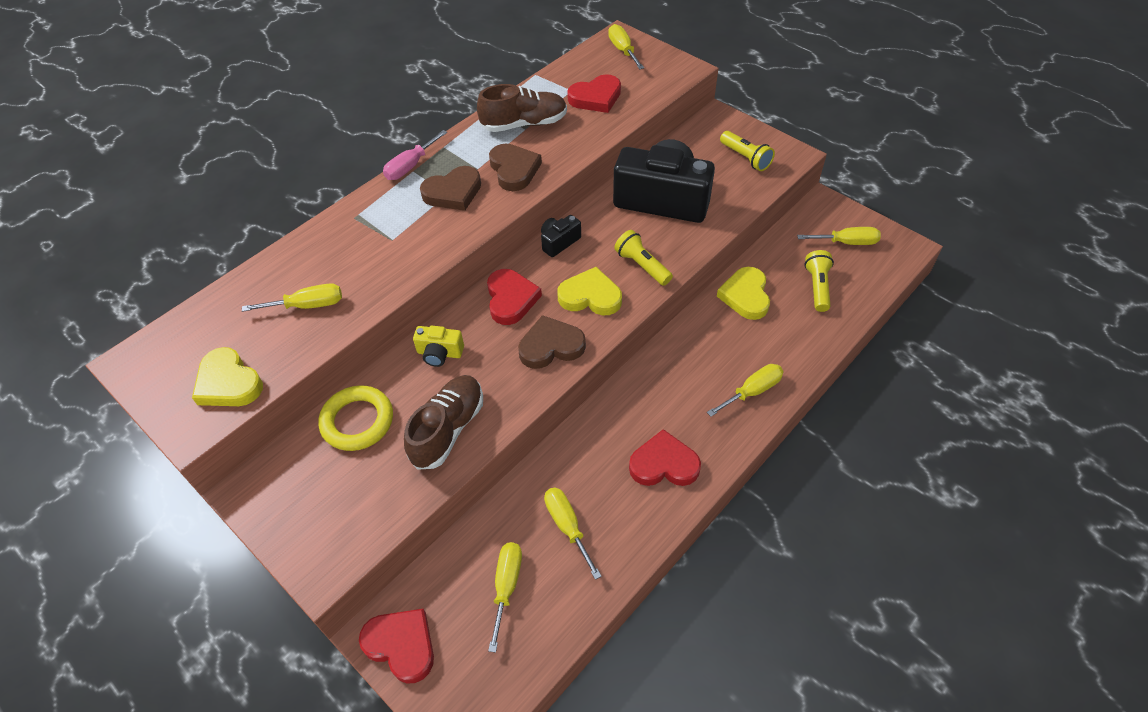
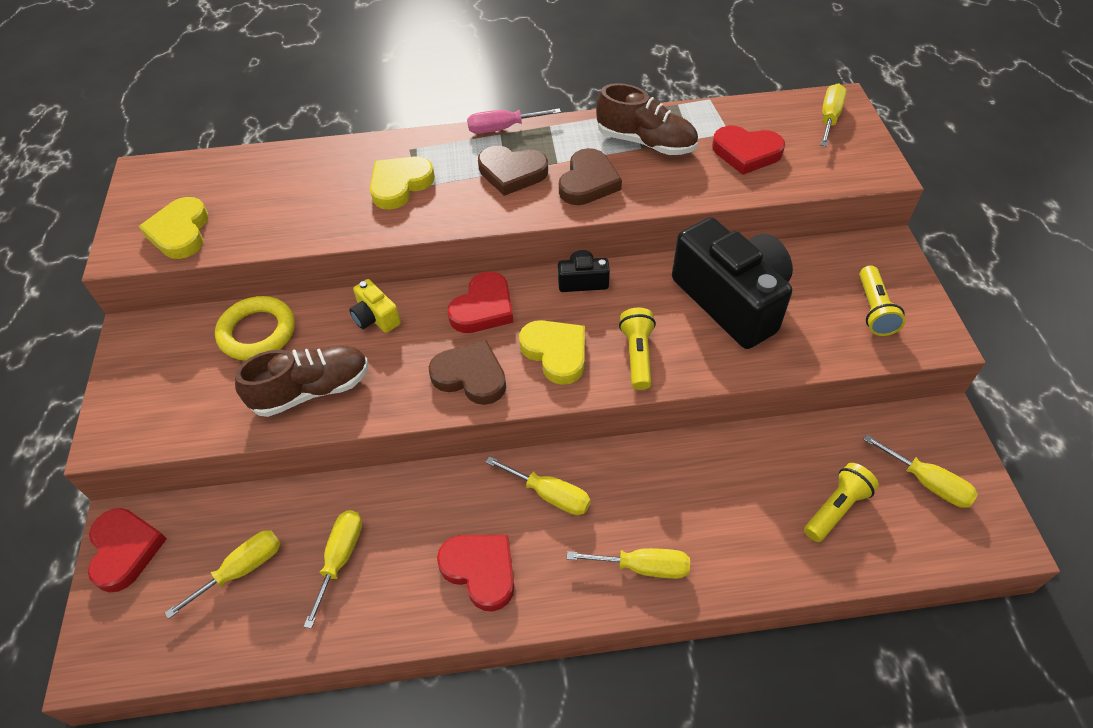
camera: 40 degrees right, 0 degrees up
(308, 305) = (297, 204): yellow screwdriver -> yellow screwdriver (550, 495)
(745, 296) = (741, 462): yellow heart -> yellow heart (400, 185)

